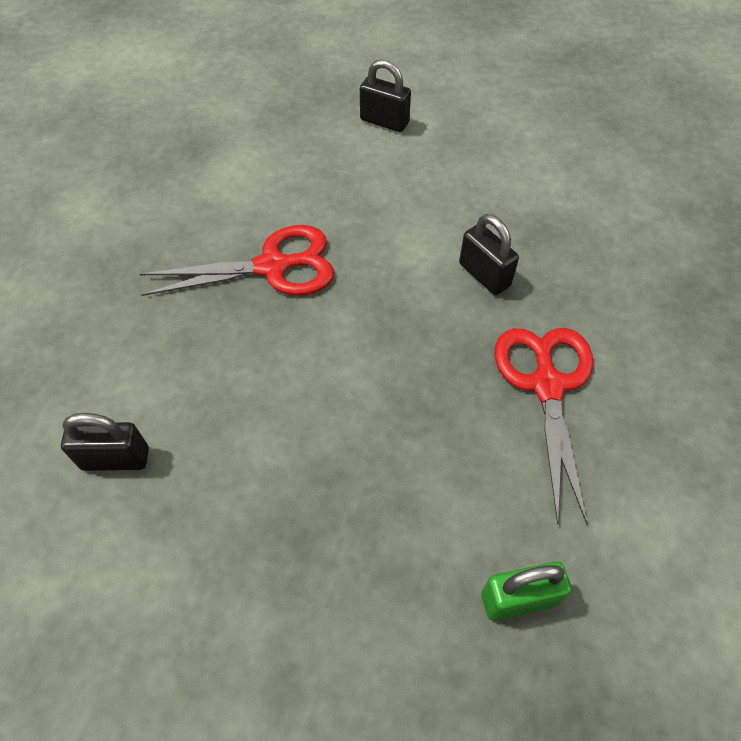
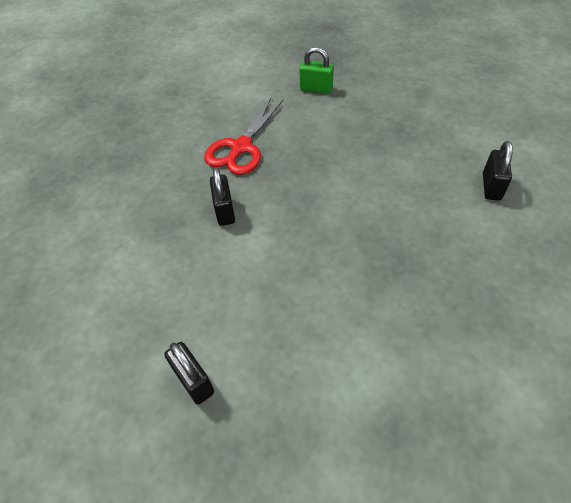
camera: 150 degrees left, 5 degrees down
(115, 459) = (491, 187): black padlock -> black padlock turned 75 degrees clockwise
(272, 266) = (362, 268): red scissors -> none

